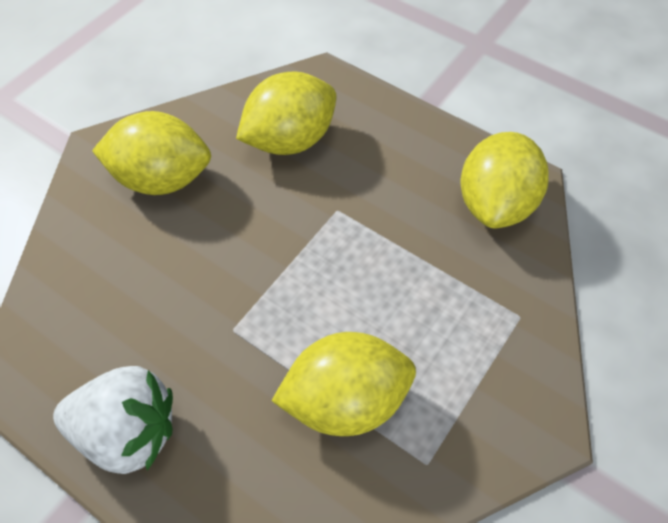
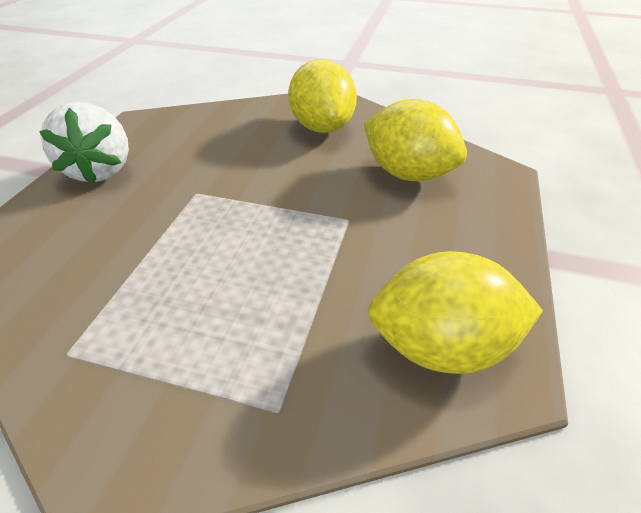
camera: 70 degrees right, 15 degrees down
(345, 400) = (136, 274): yellow lemon -> none

